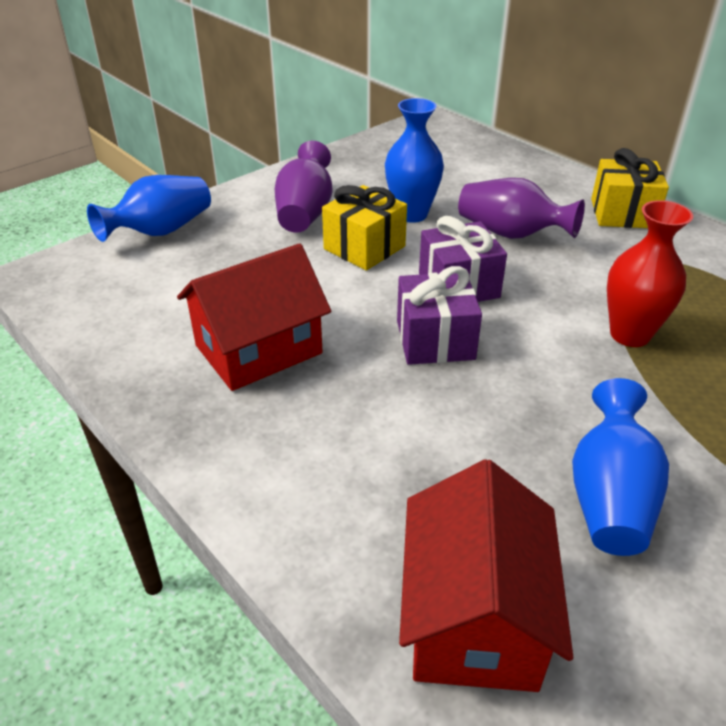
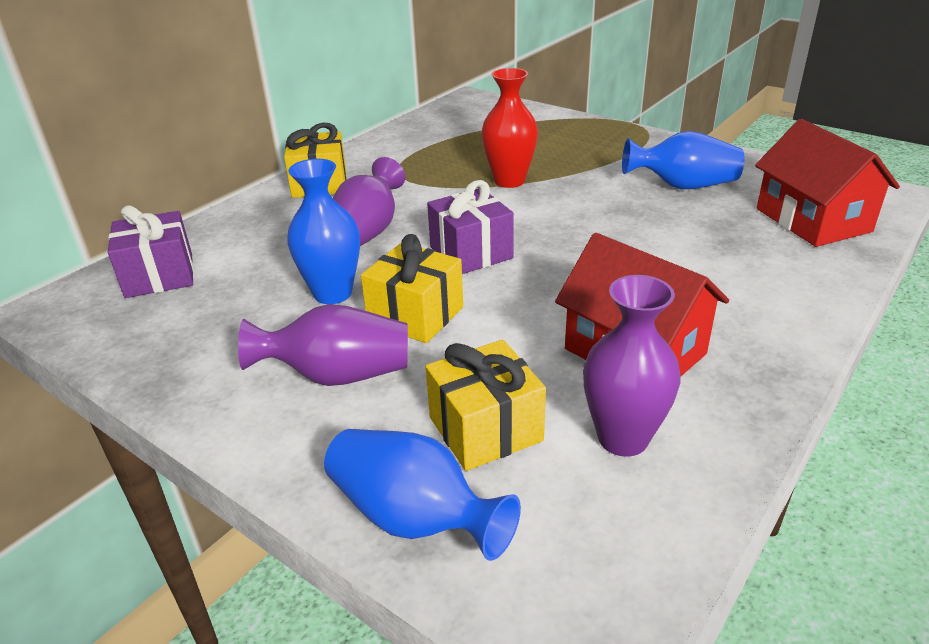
camera: 100 degrees left, 5 degrees down
(166, 318) = (623, 438): none -> purple vase
(215, 263) = (485, 429): none -> yellow gift
(435, 340) = (561, 256): purple gift -> purple gift (159, 276)
(474, 617) = (813, 220): red house -> red house turned 75 degrees clockwise

